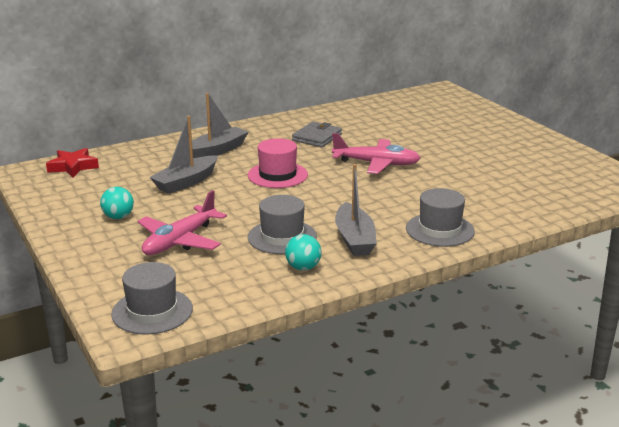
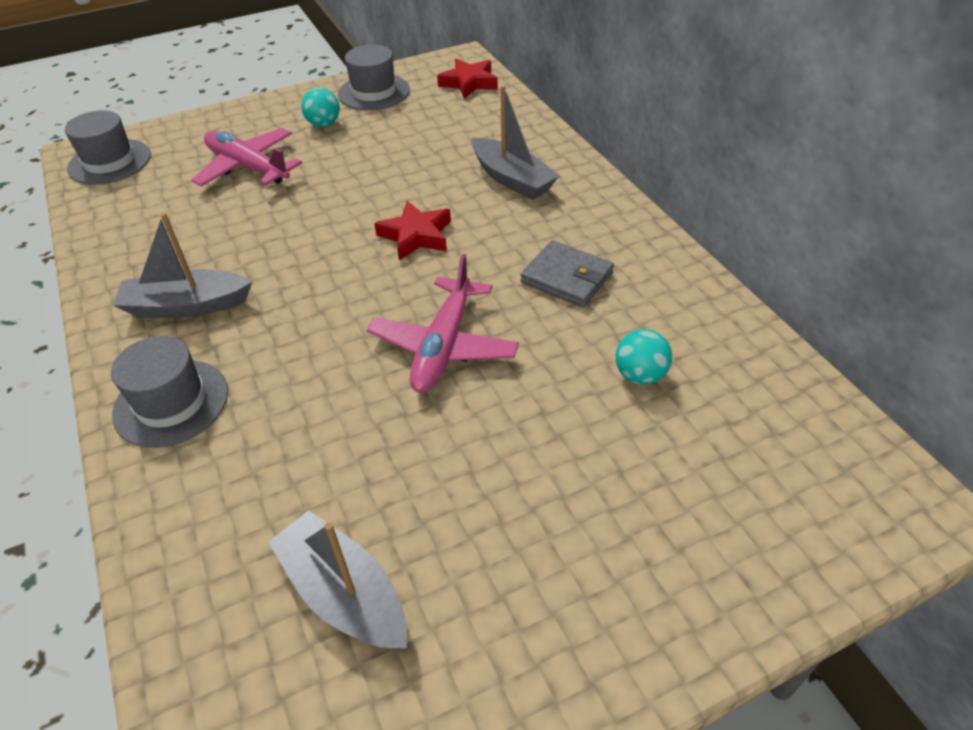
camera: 95 degrees right, 20 degrees up
(186, 182) = (408, 161): grey boat -> grey boat (344, 593)
(277, 175) = (416, 236): pink hat -> red star
(282, 237) = (222, 241): grey hat -> grey hat (374, 92)
(303, 268) = (136, 258): turquoise ball -> turquoise ball (640, 375)

